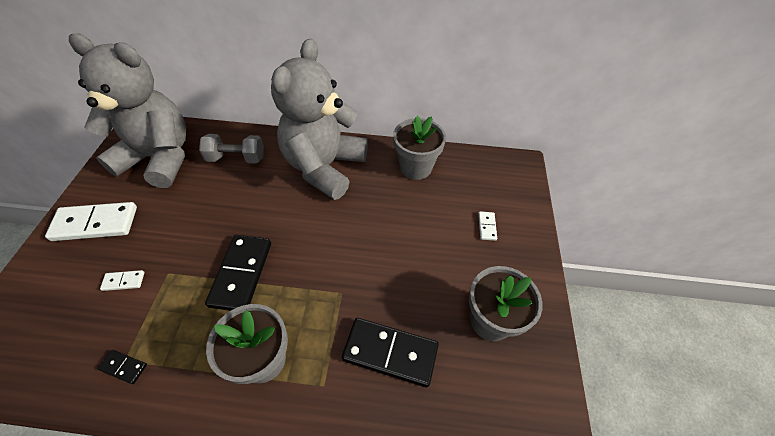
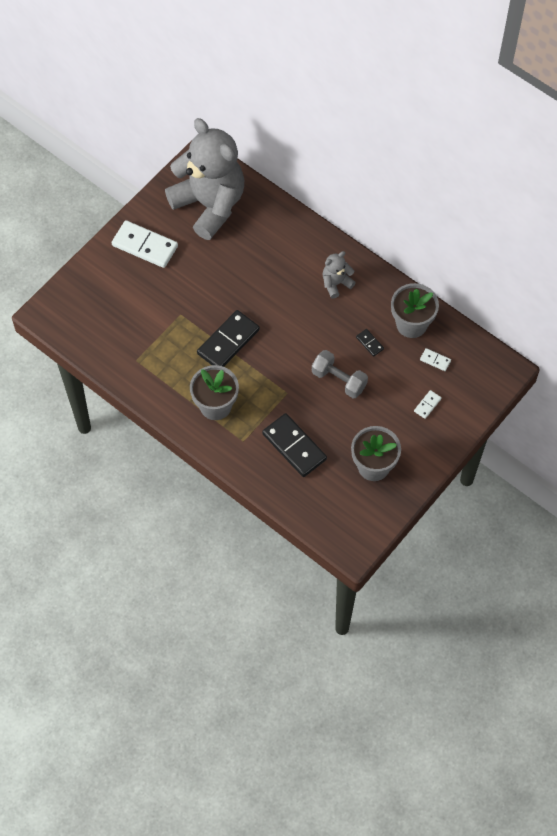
camera: 35 degrees right, 10 degrees up
(124, 281) = (151, 305): white domino -> white domino (435, 360)
(124, 367) = (134, 364): black domino -> black domino (369, 343)
(236, 158) = (270, 237): grey dumbbell -> grey dumbbell (339, 380)
(324, 167) = (336, 283): grey teddy bear -> grey teddy bear, size x0.41

